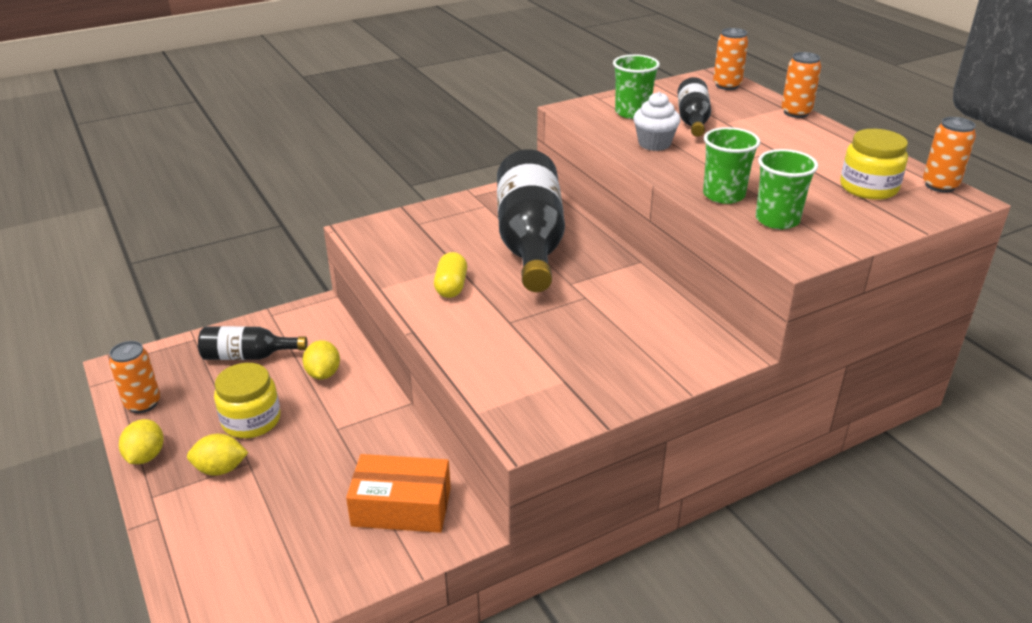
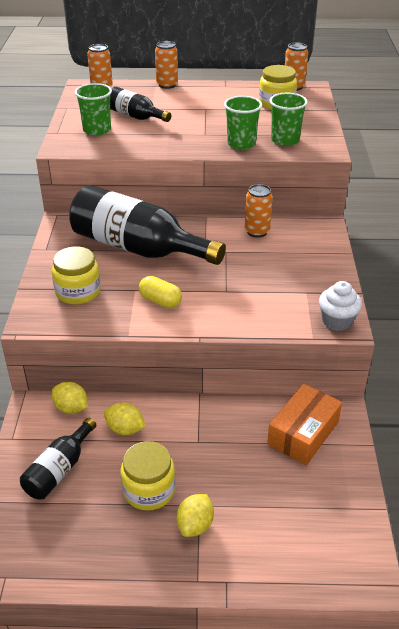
camera: 60 degrees left, 5 degrees up
(143, 403) = (64, 562): orange can -> orange can (257, 231)
(146, 456) = (142, 574): yellow lemon -> yellow lemon (71, 408)
(423, 236) = (78, 292): none -> yellow jar
(654, 144) = (151, 139): white cupcake -> white cupcake (337, 321)

